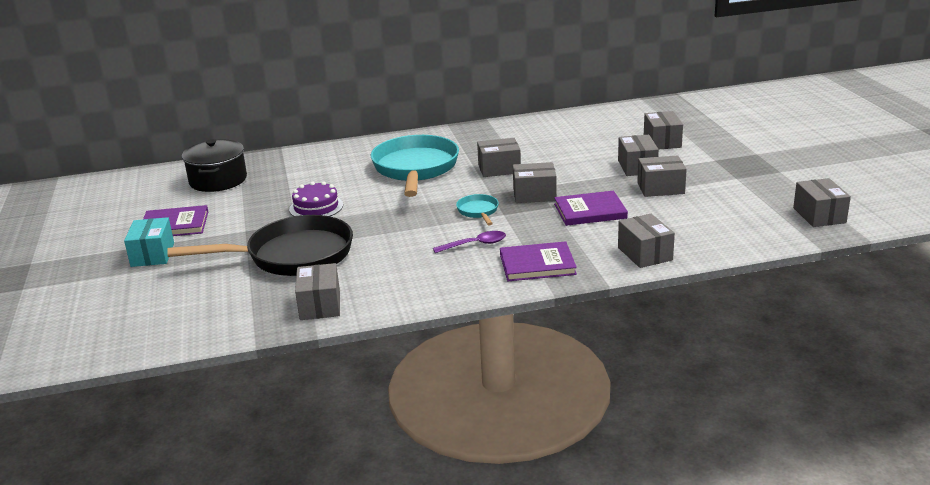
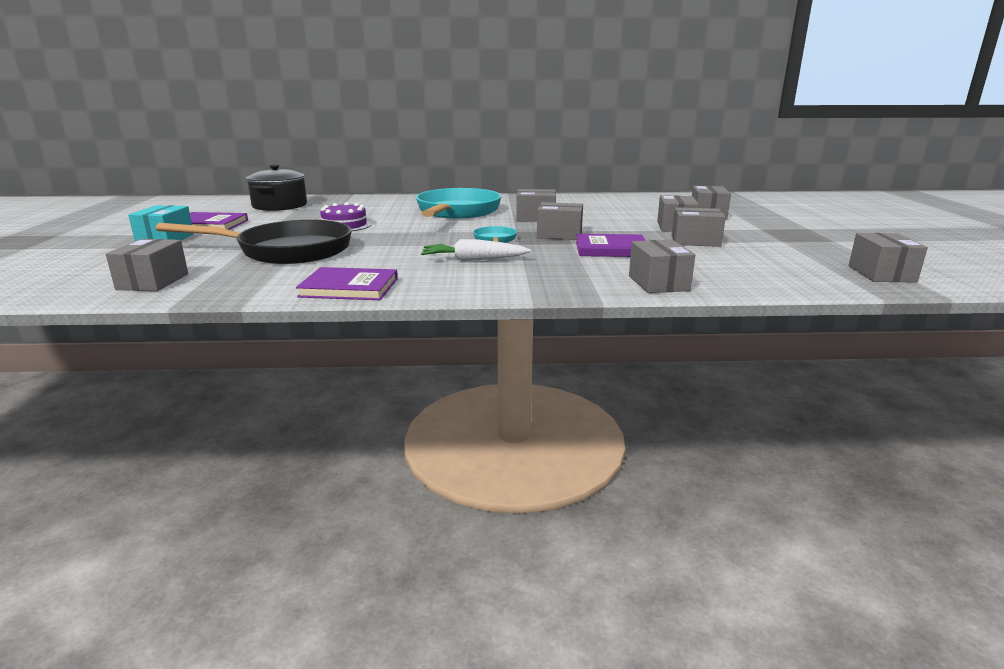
camera: 10 degrees right, 5 degrees down
(320, 305) = (272, 285): grey box -> grey box (153, 282)
(475, 244) = (473, 260): purple spoon -> white carrot
(537, 264) = (530, 279): purple book -> purple book (349, 288)

